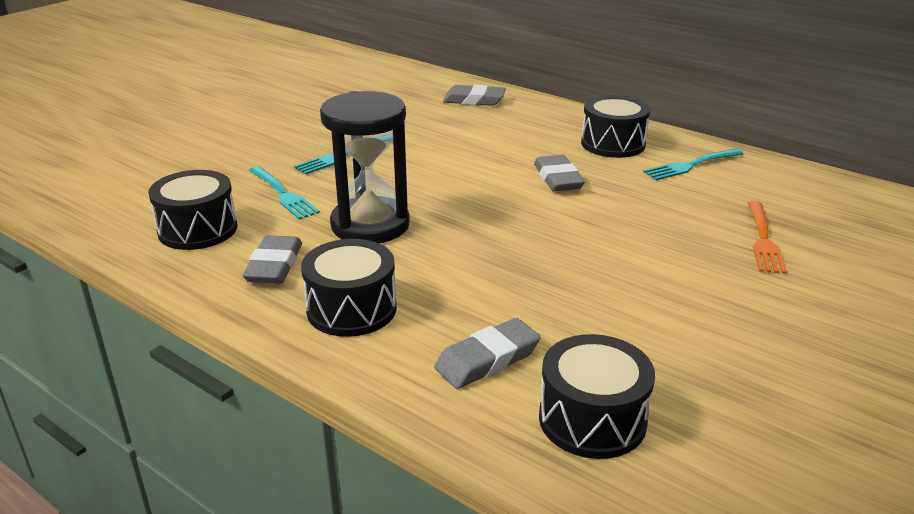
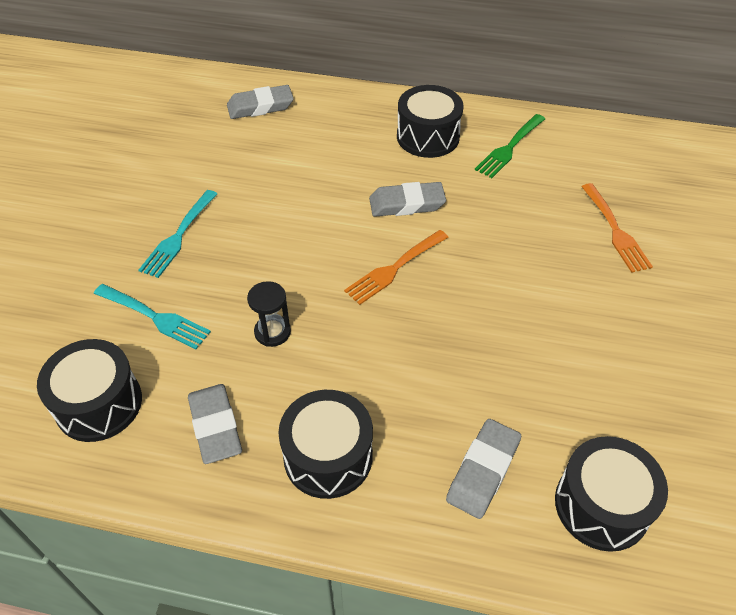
camera: 25 degrees left, 20 degrees up
(370, 225) = (272, 332): black hourglass -> black hourglass, size x0.45
(512, 214) = (394, 268): none -> orange fork
(557, 179) = (407, 204): grey eraser -> grey eraser turned 60 degrees counterclockwise
(690, 165) = (509, 148): turquoise fork -> green fork

